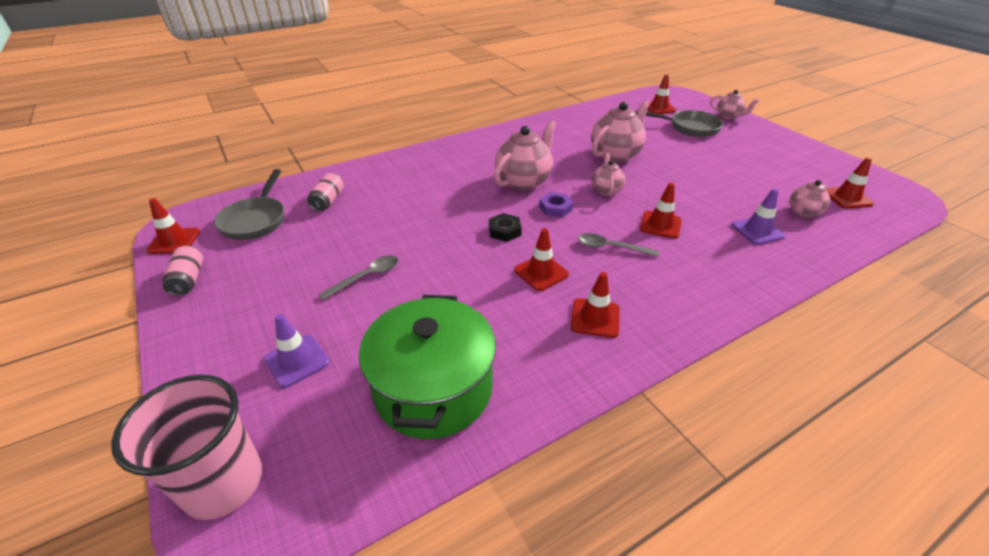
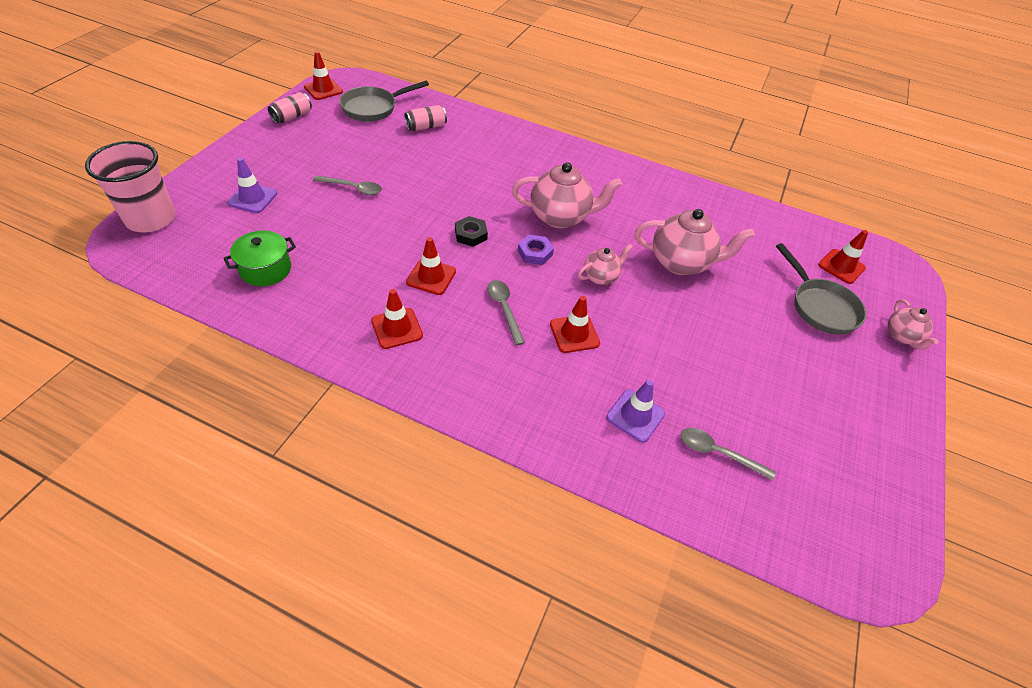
camera: 50 degrees right, 10 degrees up
(433, 389) = (265, 269): green pot -> green pot, size x0.55
(803, 212) = (718, 453): pink teapot -> grey spoon
(847, 198) = (802, 496): red traffic cone -> none

